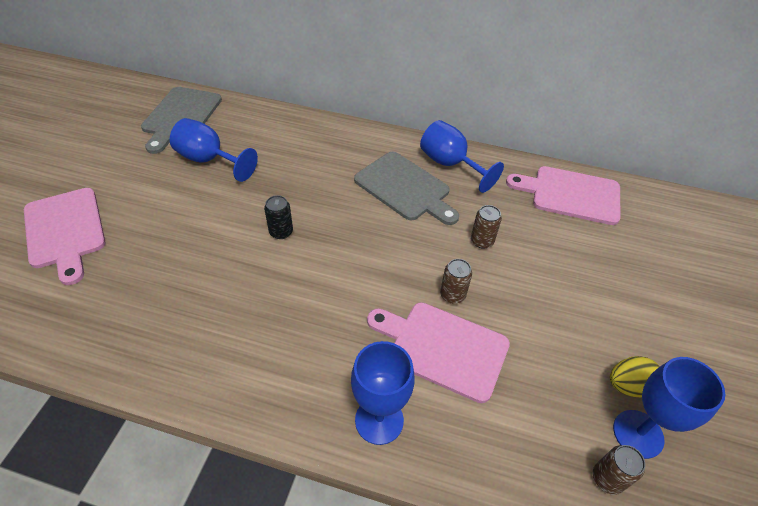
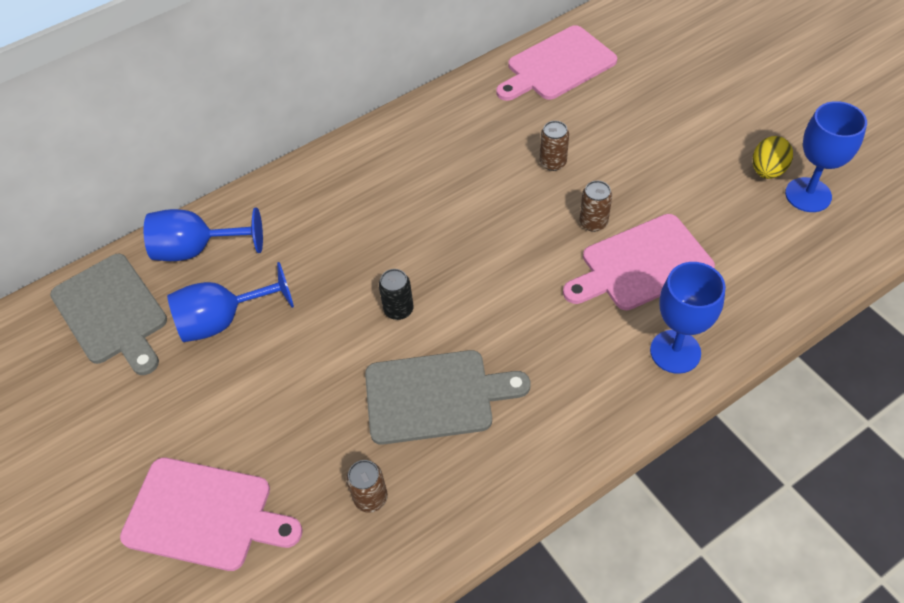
camera: 45 degrees left, 5 degrees up
(405, 188) = (435, 176): grey cutting board -> grey cutting board (435, 396)
(450, 164) = (437, 122): blue goblet -> blue goblet (197, 249)
(607, 478) = (827, 238): brown can -> brown can (370, 498)

